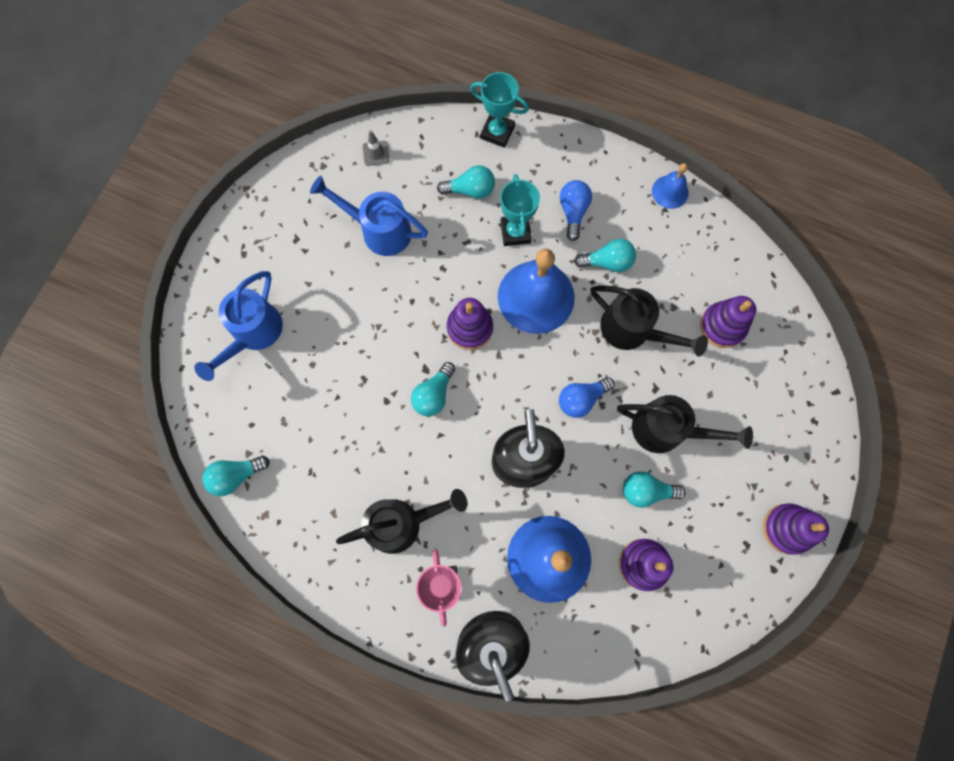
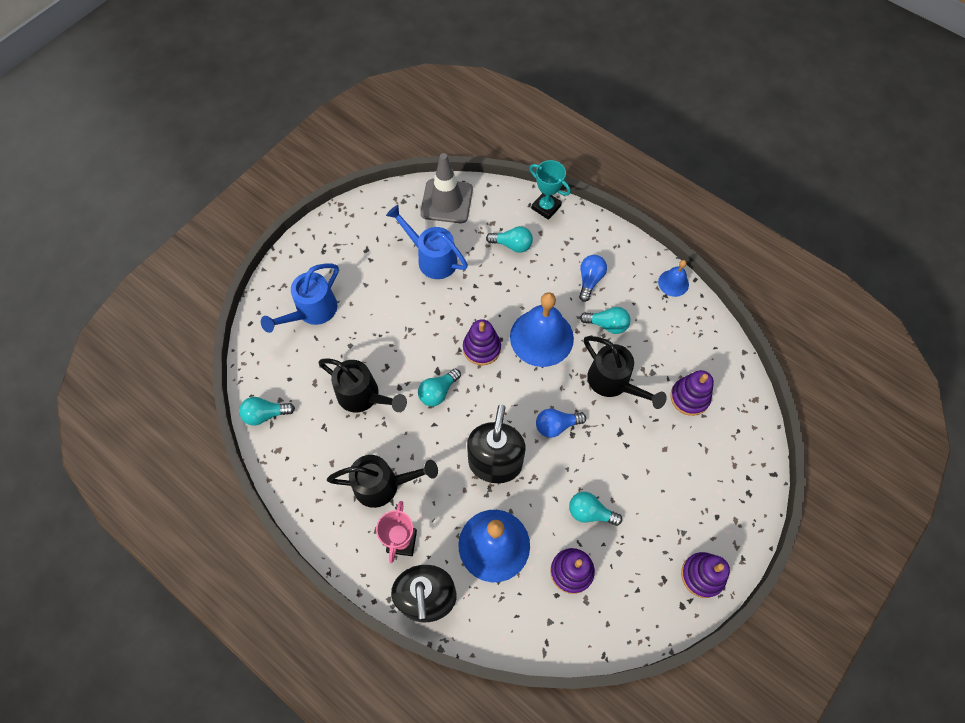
camera: 15 degrees right, 10 degrees down
(376, 153) = (446, 201): grey traffic cone -> grey traffic cone, size x2.36
(515, 232) = (539, 284): turquoise trophy -> none
(666, 430) = (620, 468): black watering can -> black watering can (363, 396)

